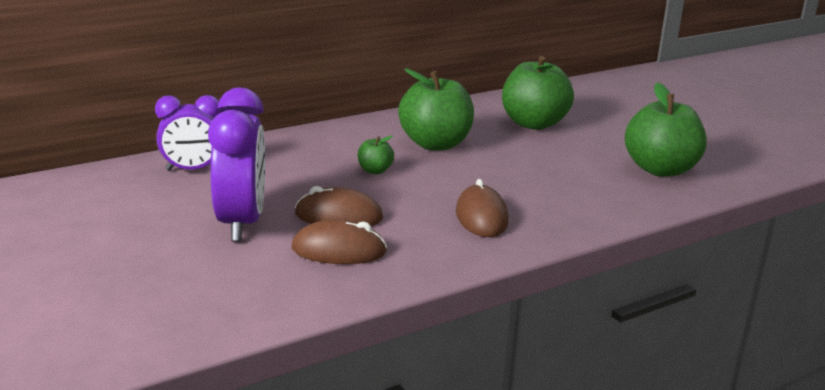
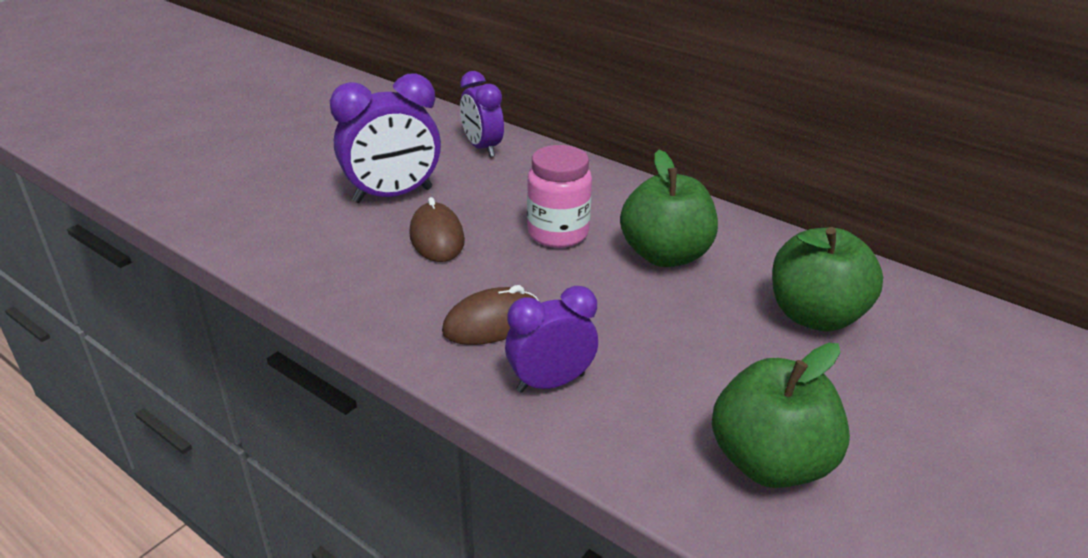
camera: 70 degrees right, 10 degrees up
(339, 250) = (367, 253): brown mouse -> none
(375, 171) = (558, 233): green apple -> pink jar
(563, 211) = (550, 382): none -> purple clock

